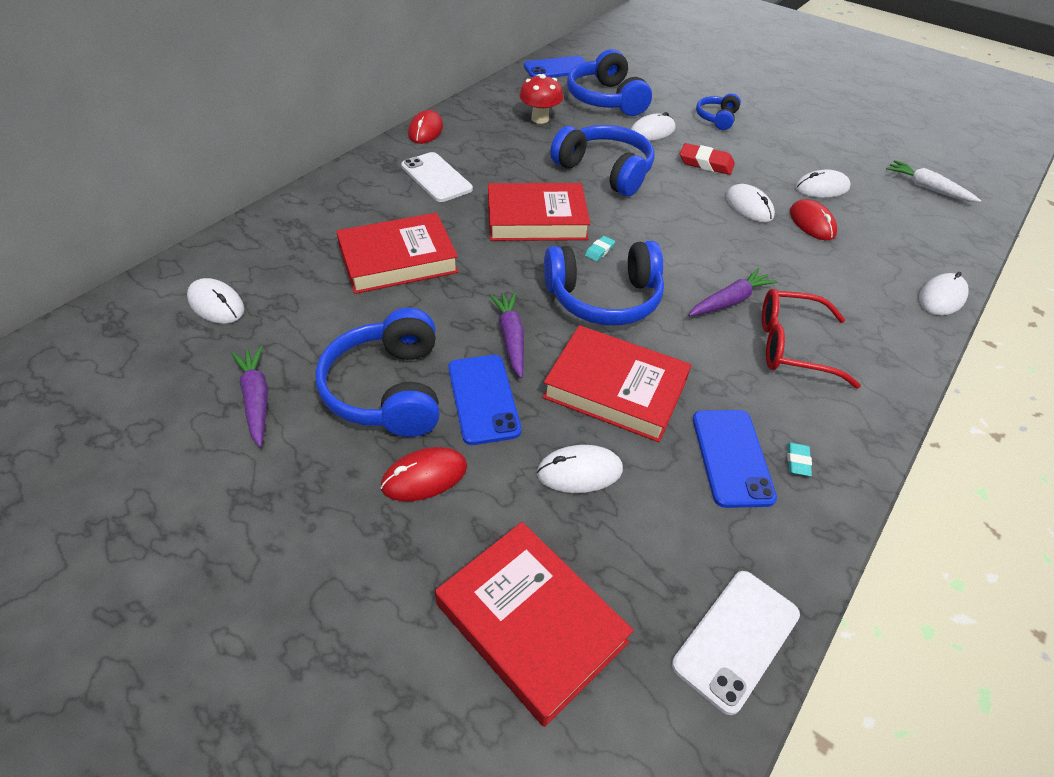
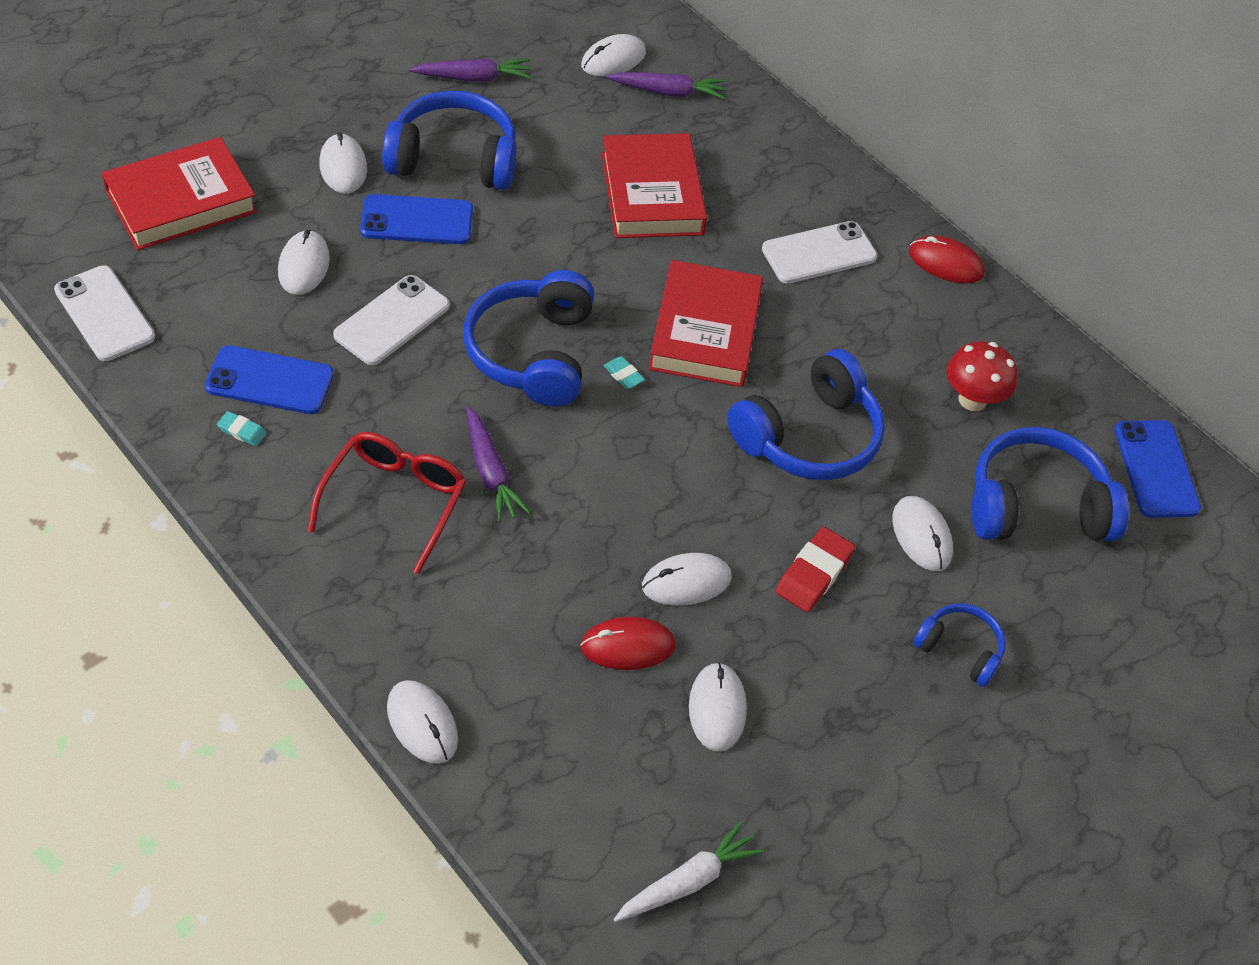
camera: 100 degrees right, 5 degrees up
(424, 476) = (343, 167): red mouse -> white mouse
(511, 338) = (494, 258): purple carrot -> purple carrot (668, 92)
(615, 388) = (392, 321): red book -> white phone

